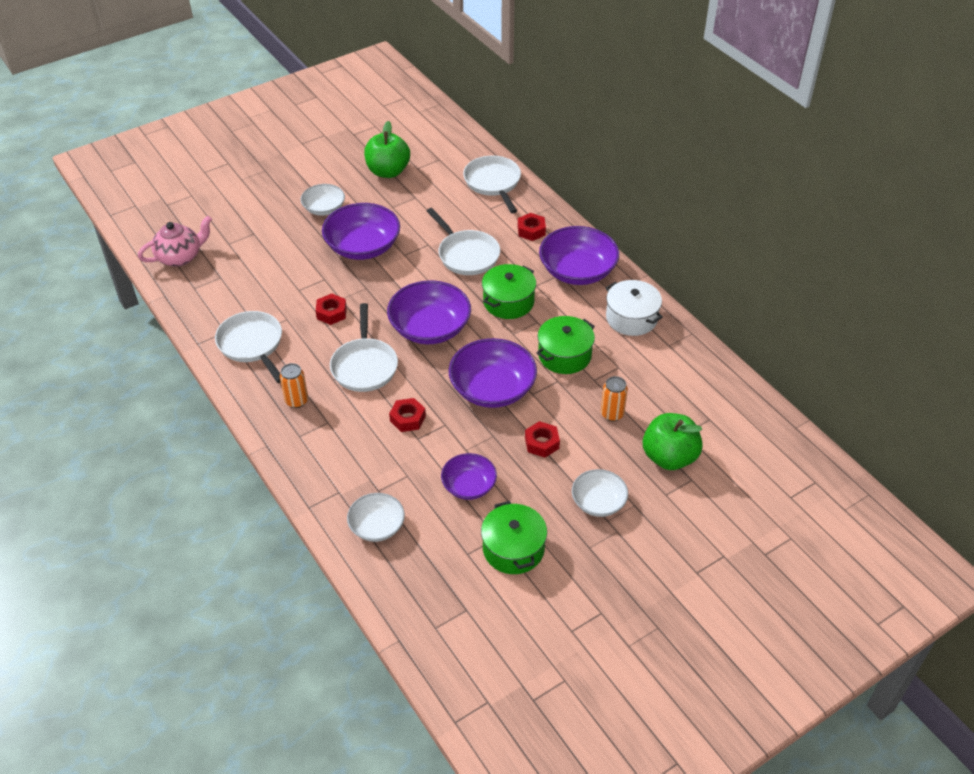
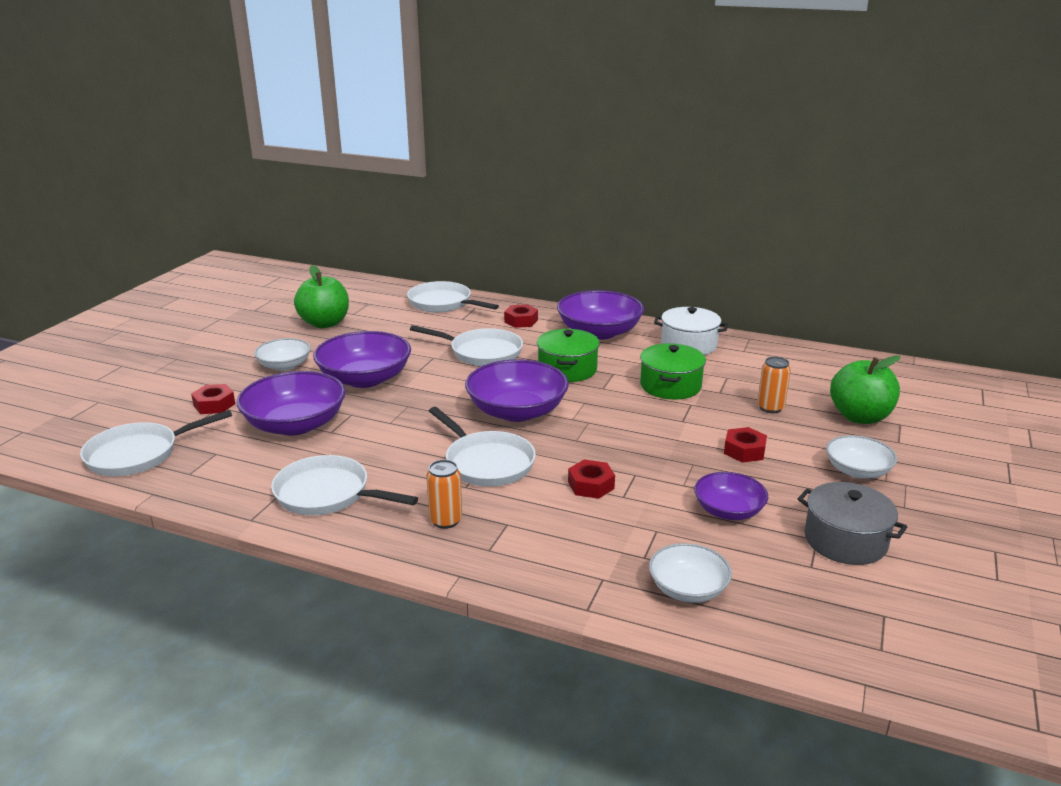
camera: 35 degrees left, 20 degrees down
(180, 257) = (139, 454): pink teapot -> white pan
(331, 313) = (393, 436): red nut -> red nut (214, 405)
(492, 388) = (641, 431): purple bowl -> purple bowl (295, 424)
(513, 549) = (845, 540): green pot -> grey pot

